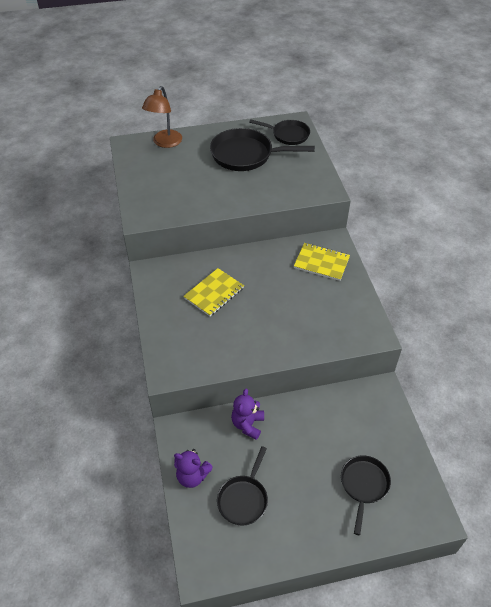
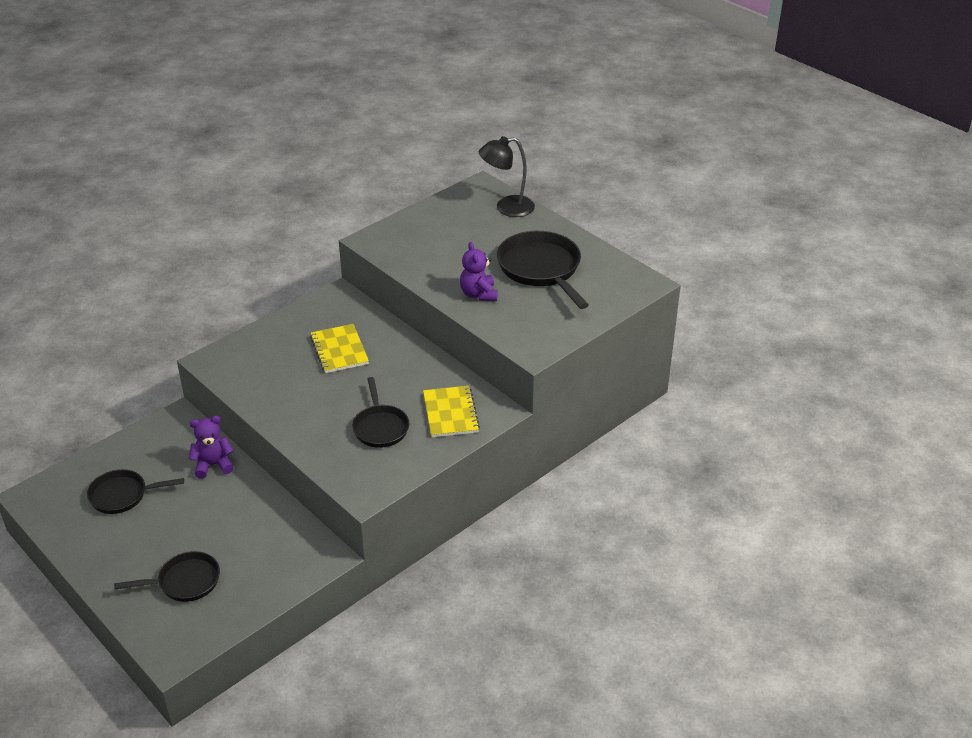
camera: 60 degrees right, 10 degrees down
(165, 143) = (507, 207): brown lamp -> black lamp
(192, 476) = (130, 450): purple teddy bear -> purple teddy bear (478, 294)
(214, 293) = (339, 350): yellow notebook -> yellow notebook turned 60 degrees clockwise
(288, 135) = (612, 286): black pan -> black pan (380, 427)

